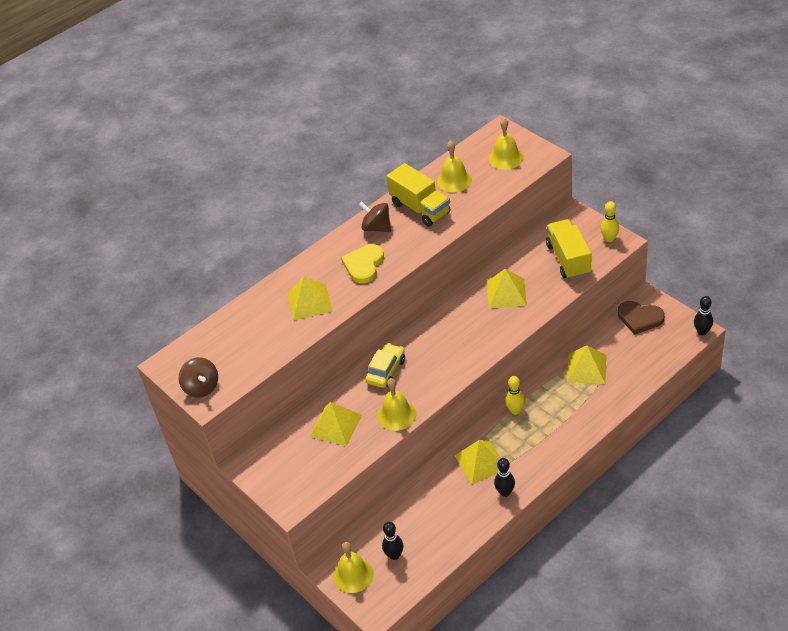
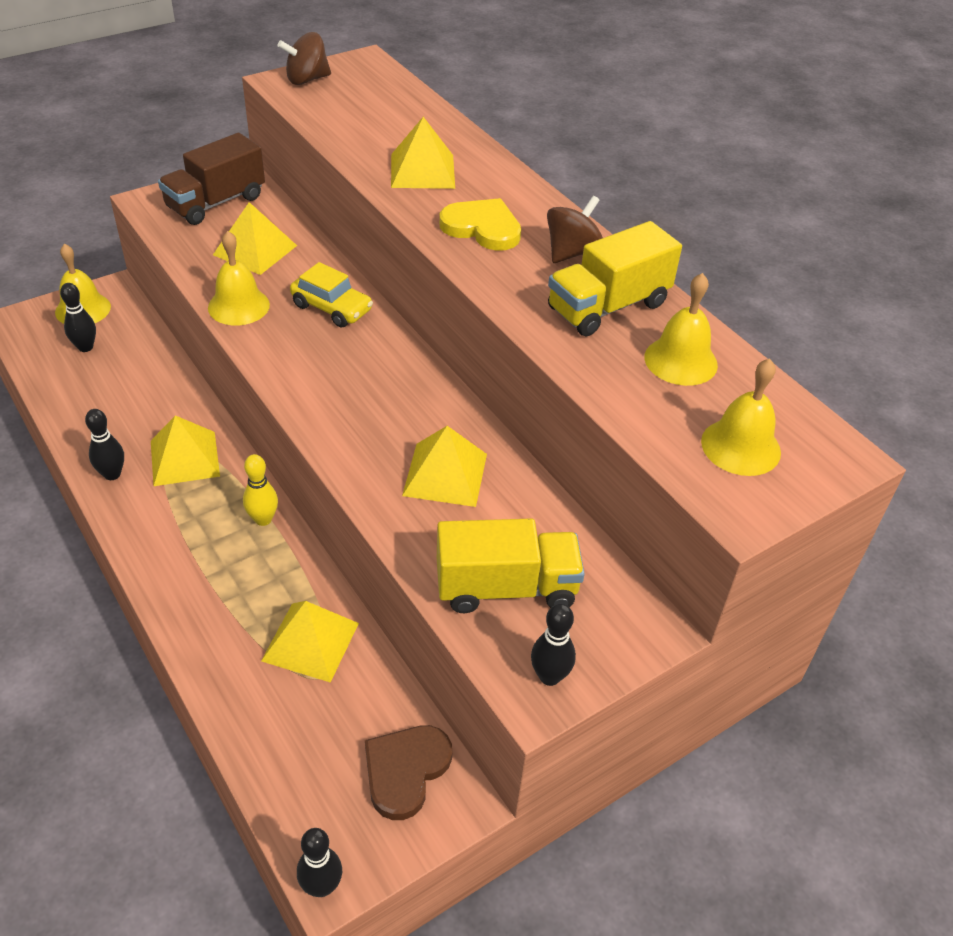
camera: 90 degrees right, 0 degrees up
(284, 465) = (216, 202): none -> brown truck
(609, 239) = (549, 676): yellow bowling pin -> black bowling pin

